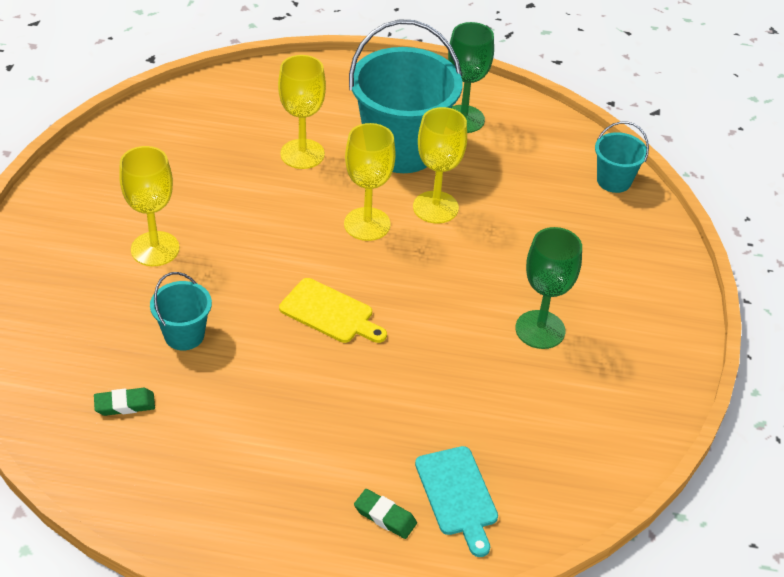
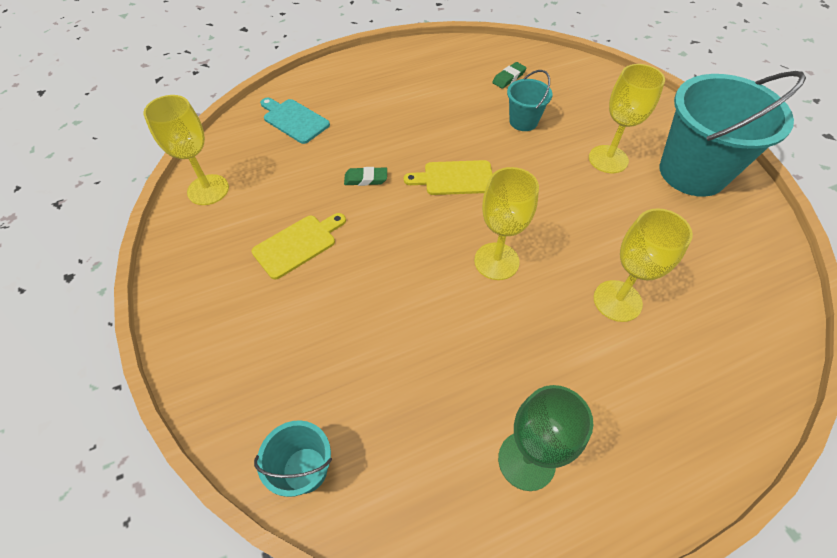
camera: 150 degrees right, 10 degrees up
(385, 516) = (327, 94): green eraser -> green eraser (366, 179)
(401, 149) = (545, 366): turquoise bucket -> turquoise bucket (692, 172)
(435, 207) = (458, 313): yellow goblet -> yellow goblet (208, 190)
(540, 329) = (298, 244): green goblet -> yellow cutting board

